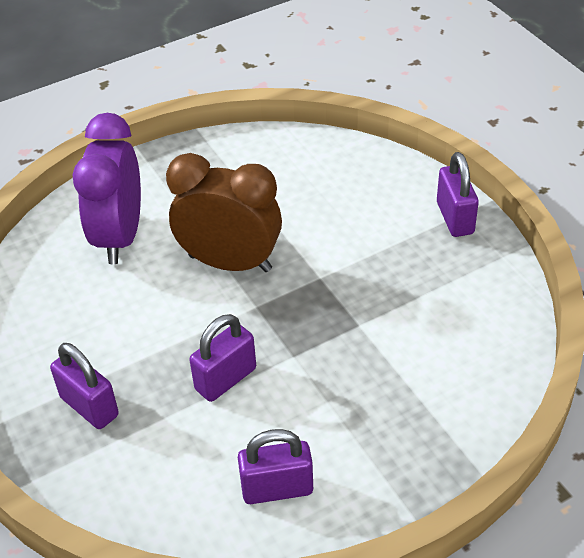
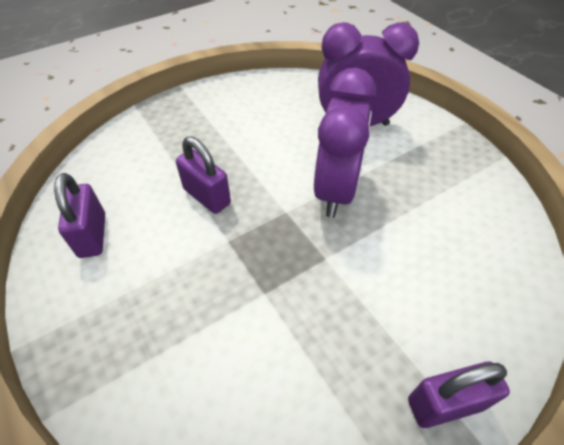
camera: 85 degrees right, 5 degrees up
(89, 406) = (191, 128): purple padlock -> none
(230, 263) = (336, 190): brown clock -> purple clock

